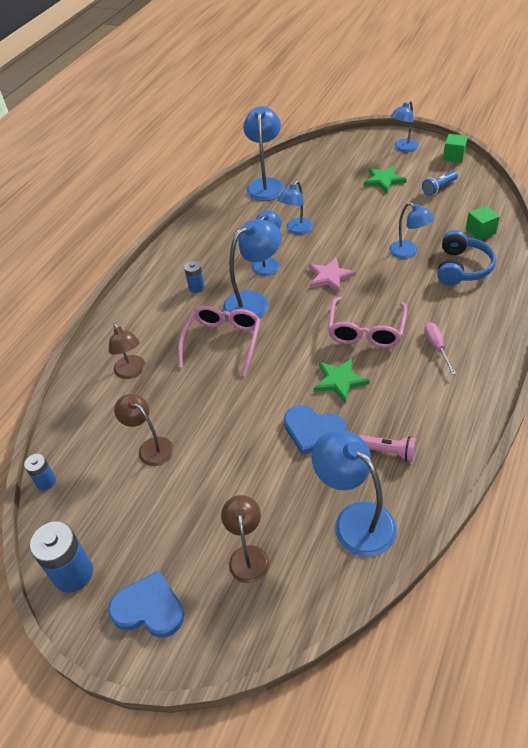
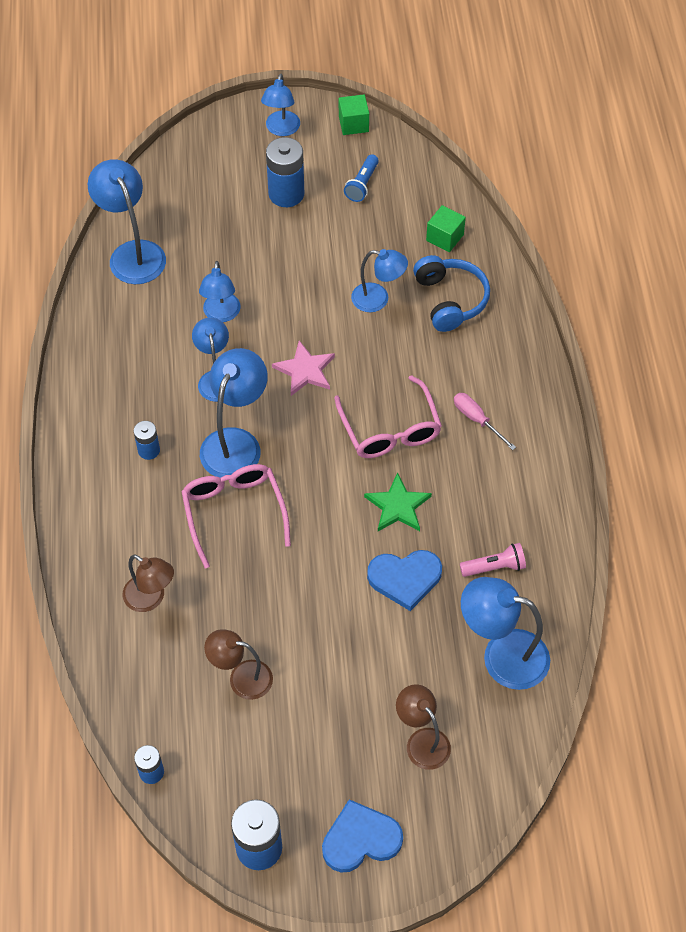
camera: 35 degrees left, 10 degrees up
(384, 180) = (286, 194): green star -> blue battery

